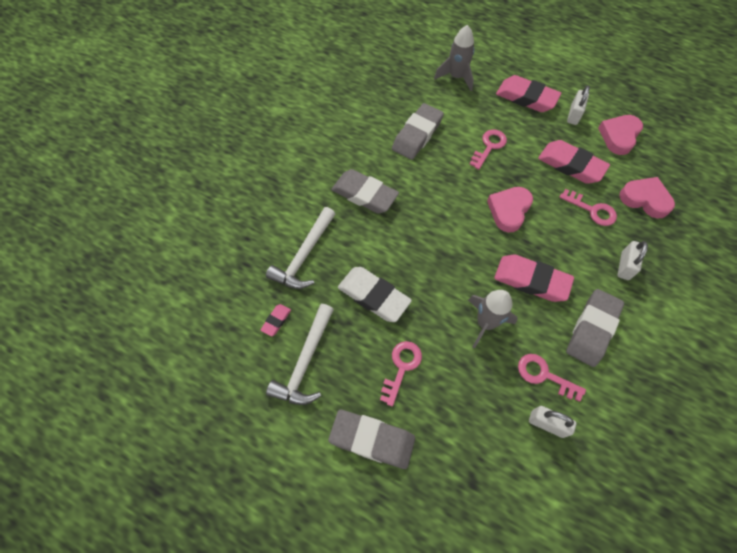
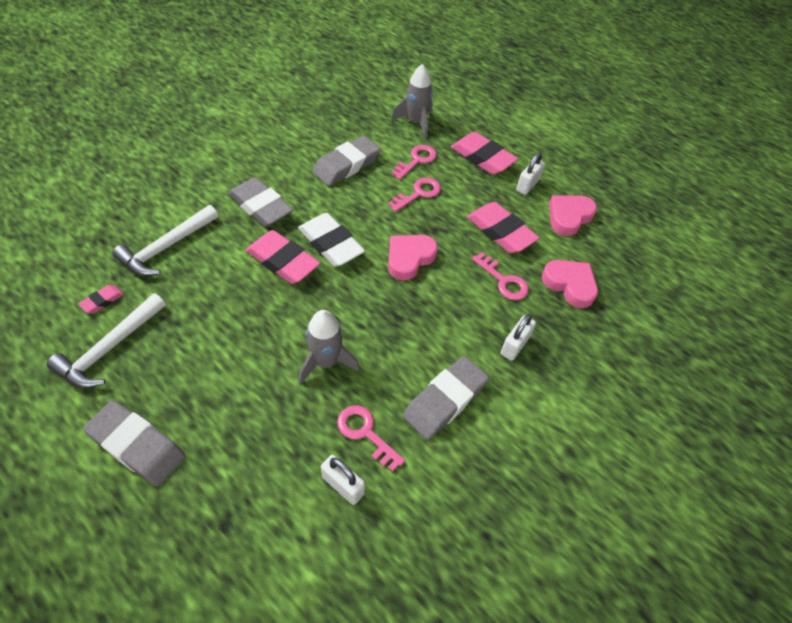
camera: 10 degrees right, 10 degrees down
(373, 296) = (217, 304): white eraser -> white eraser (330, 244)
(401, 367) = (209, 382): pink key -> pink key (416, 160)
(531, 281) = (399, 333): pink eraser -> pink eraser (282, 261)

